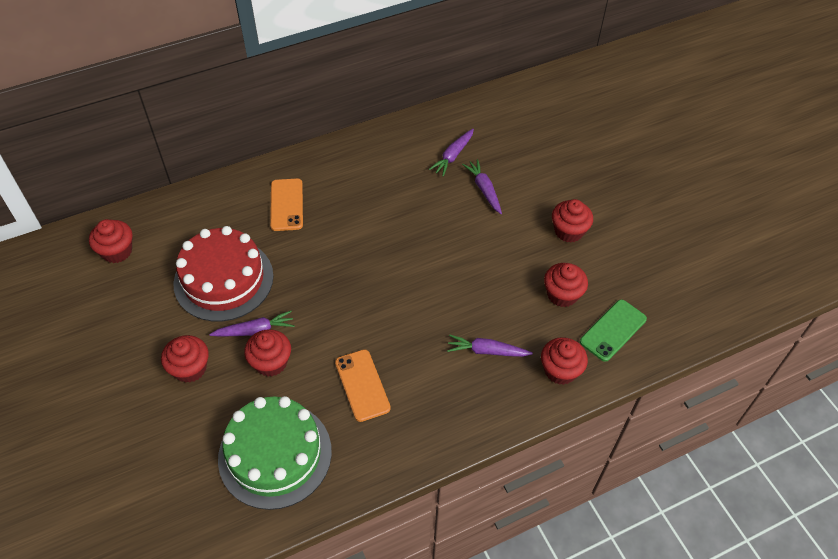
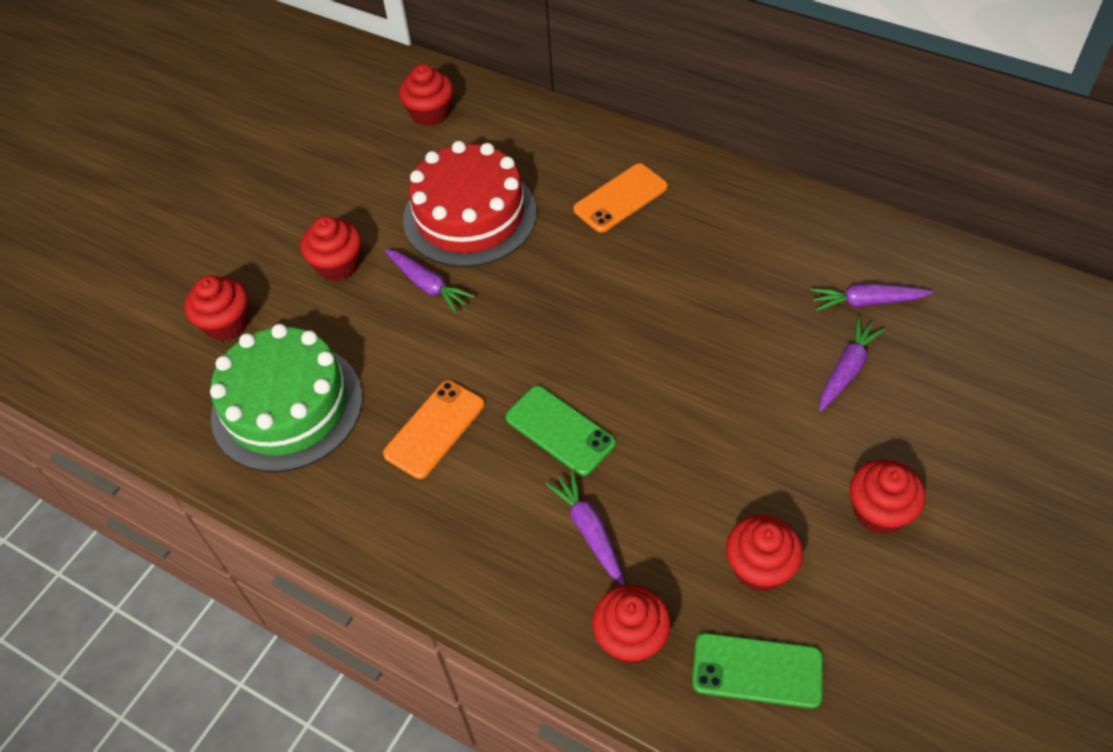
camera: 60 degrees right, 0 degrees up
(271, 362) = (398, 326): red cupcake -> red cupcake (226, 323)
(415, 327) = (560, 430): none -> green phone

